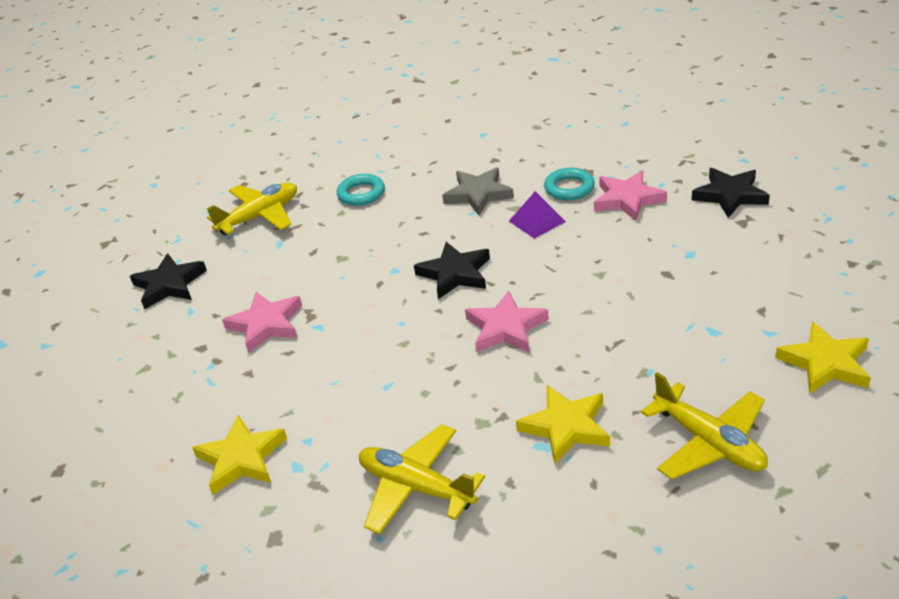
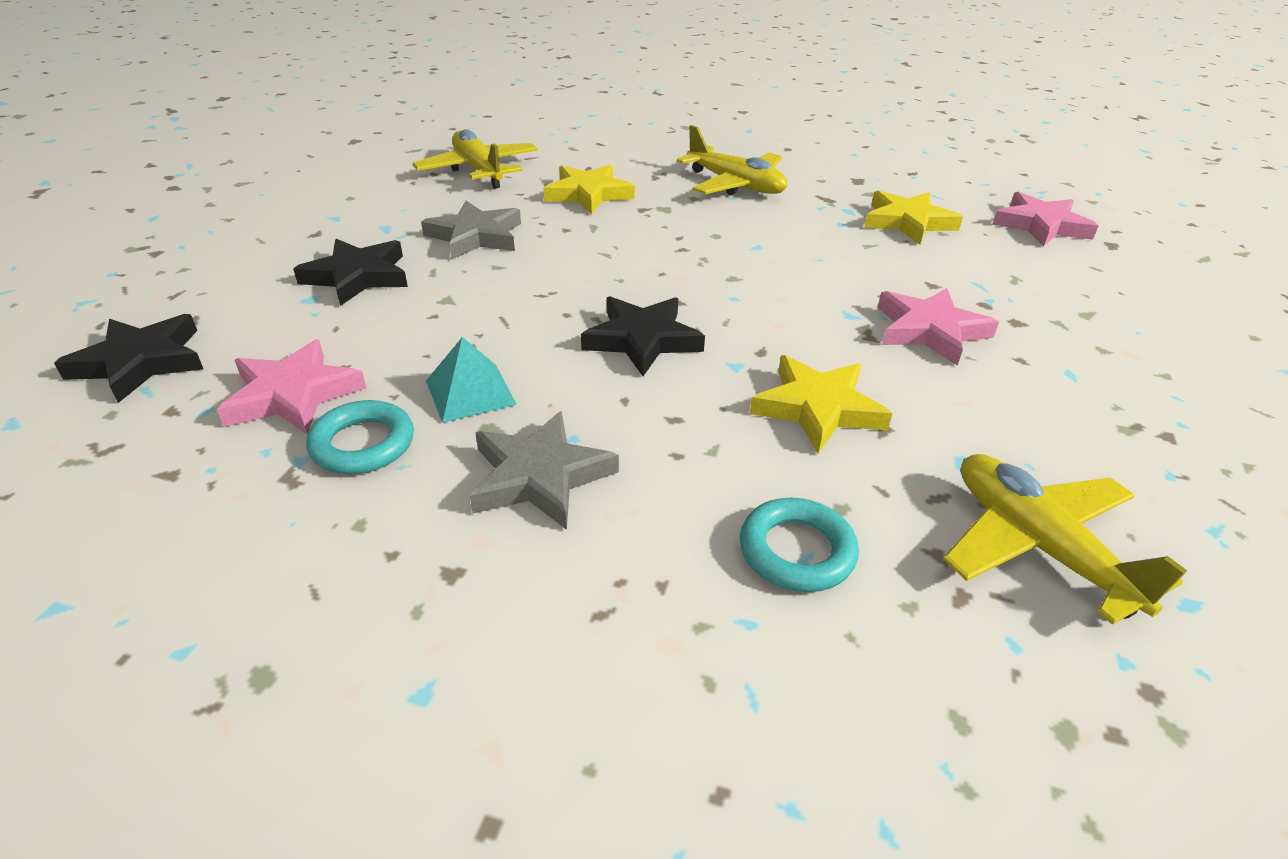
camera: 175 degrees left, 0 degrees up
(169, 285) = (1146, 425): black star -> black star (357, 276)
(260, 216) = (1038, 546): yellow plane -> yellow plane turned 90 degrees clockwise
(506, 328) = (603, 268): pink star -> pink star (1040, 225)
(537, 221) = (470, 392): purple pyramid -> turquoise pyramid
(629, 339) = (475, 236): none -> grey star
(825, 363) = (321, 192): yellow star -> yellow star (817, 408)

